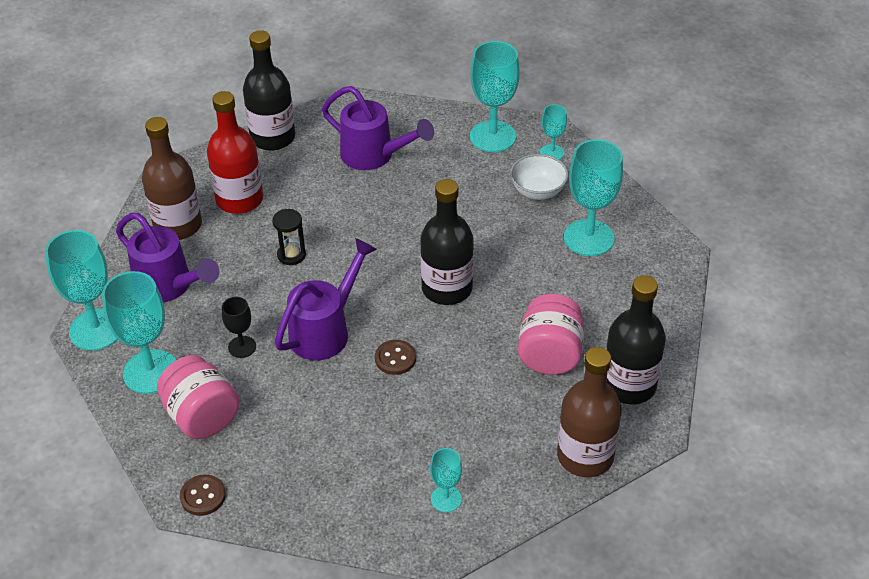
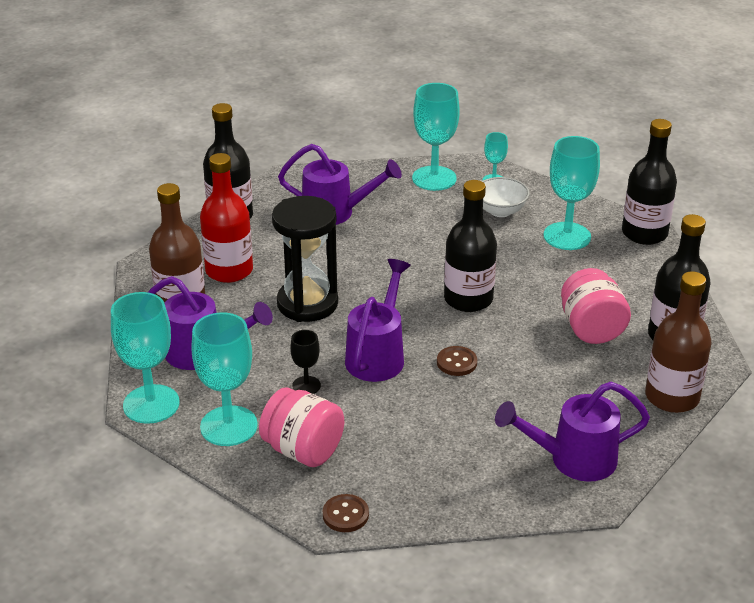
camera: 20 degrees left, 10 degrees down
(291, 255) = (307, 303): black hourglass -> black hourglass, size x2.15
(446, 499) = (573, 459): turquoise goblet -> purple watering can
(672, 253) = (644, 233): none -> black bottle

